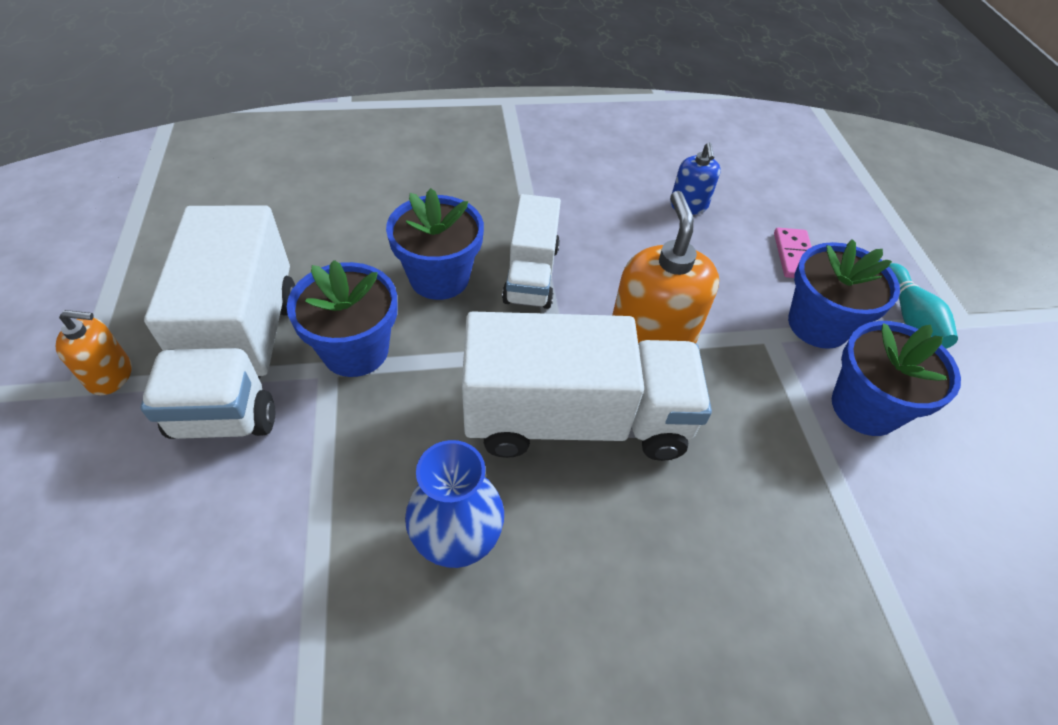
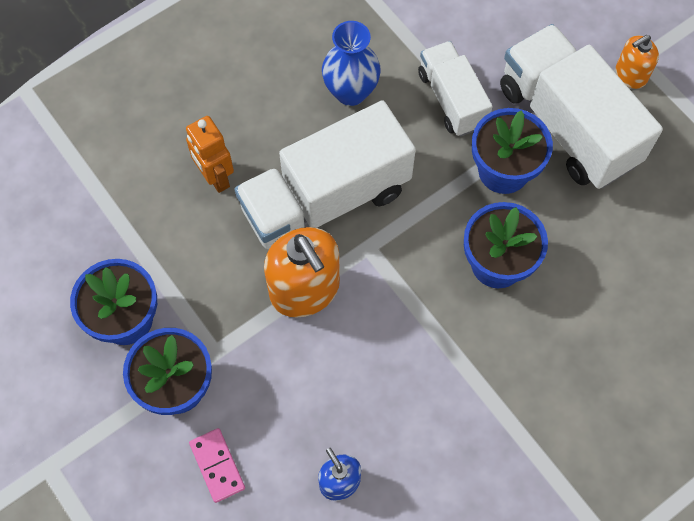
camera: 155 degrees right, 15 degrees up
(531, 274) = (431, 308): white truck -> white truck (452, 99)
(705, 517) = (215, 177): none -> orange robot
(910, 317) = (99, 441): turquoise bowling pin -> none

